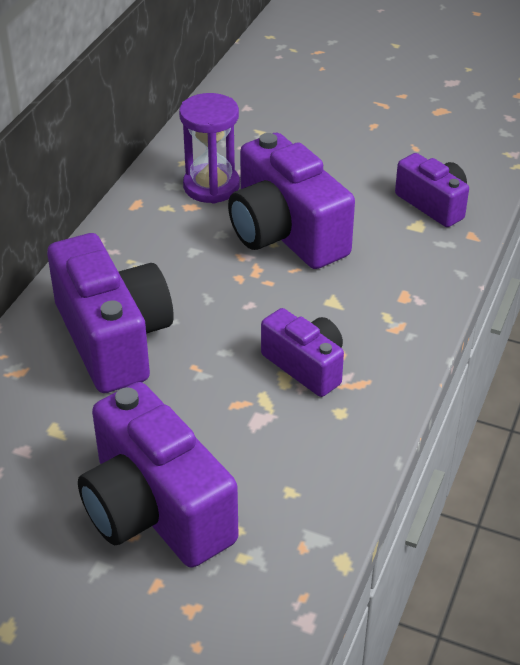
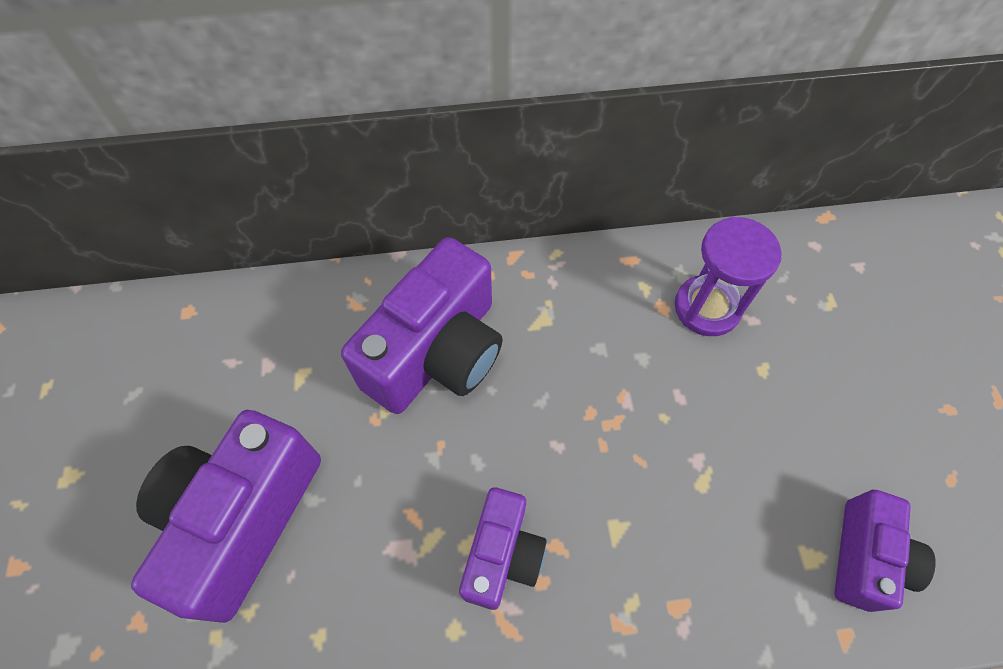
camera: 60 degrees right, 20 degrees up
(285, 233) = (689, 419): purple camera -> none

